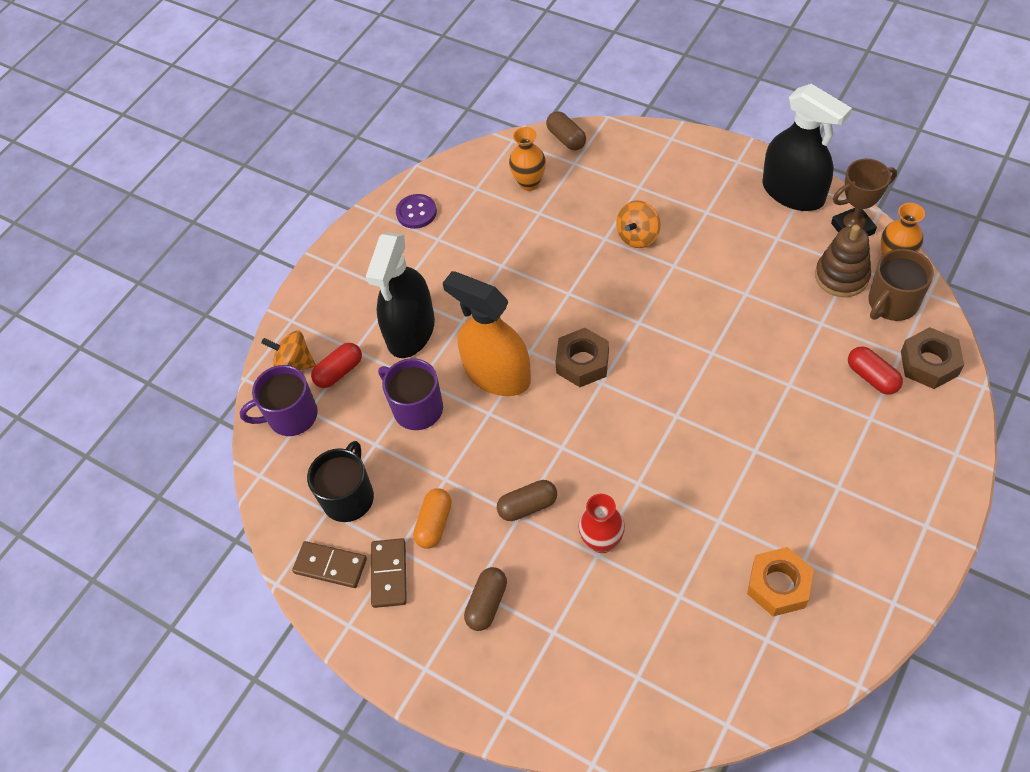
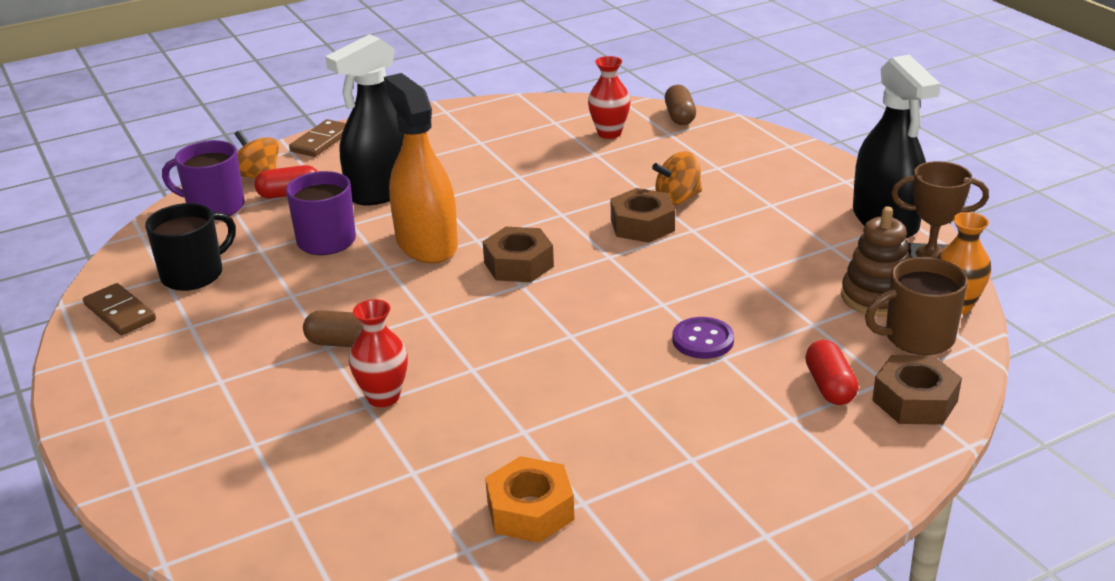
camera: 25 degrees right, 25 degrees down
(389, 574) = (161, 338): brown domino -> brown domino (321, 141)
(416, 212) = (481, 121): purple button -> purple button (703, 340)
(434, 524) = (243, 321): orange capsule -> none
(487, 603) = (219, 396): brown capsule -> none
(529, 183) = (609, 133): orange vase -> red vase
(635, 277) = (642, 225): none -> brown nut

